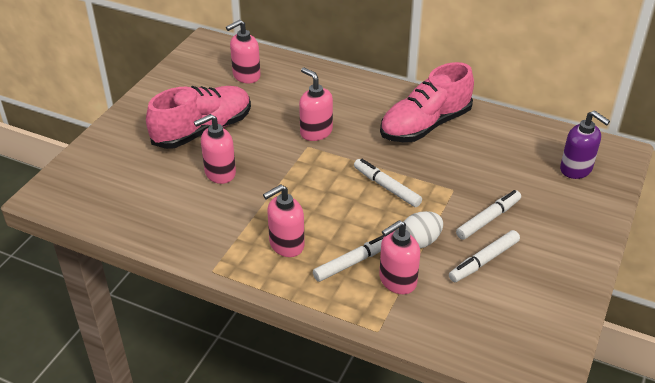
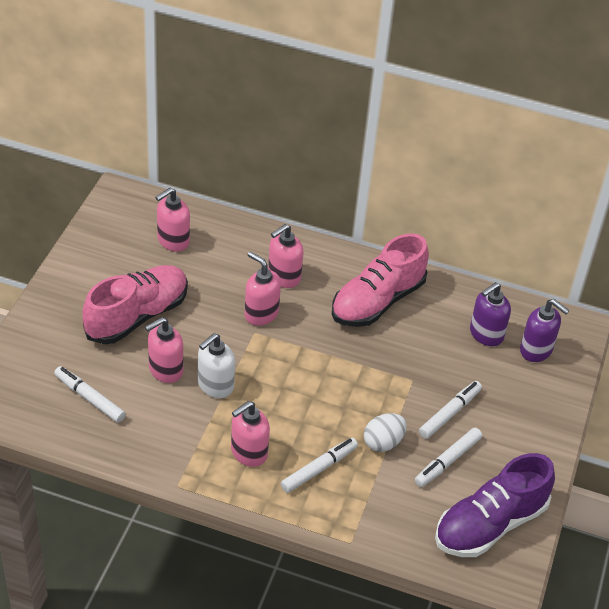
camera: 10 degrees left, 5 degrees up
(264, 187) = (215, 385): none -> white soap dispenser
(386, 187) = (343, 380): white marker -> white marker (89, 398)
(397, 281) = (364, 487): pink soap dispenser -> pink soap dispenser (283, 277)
(525, 321) = (490, 524): none -> purple shoe
(527, 155) = (486, 334): none -> purple soap dispenser

